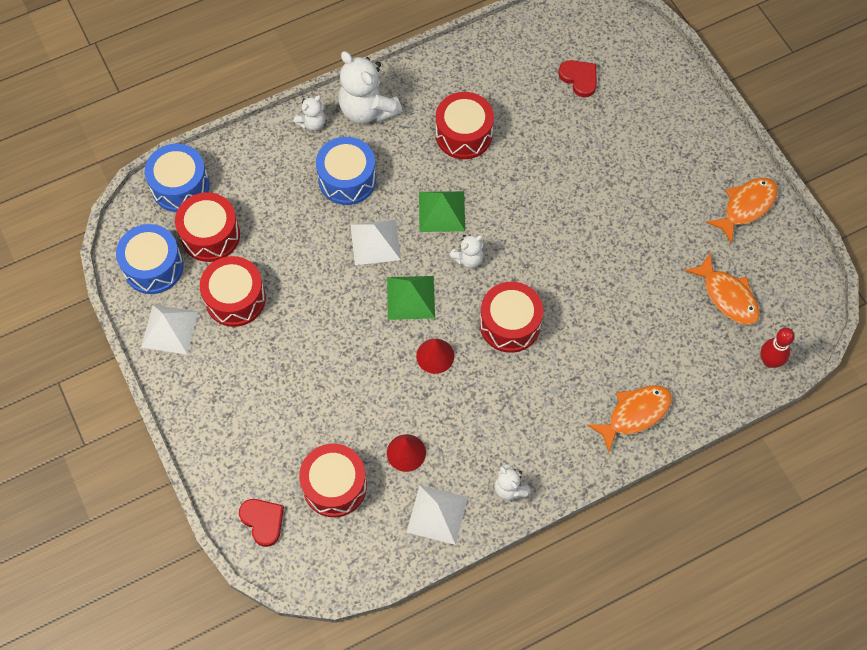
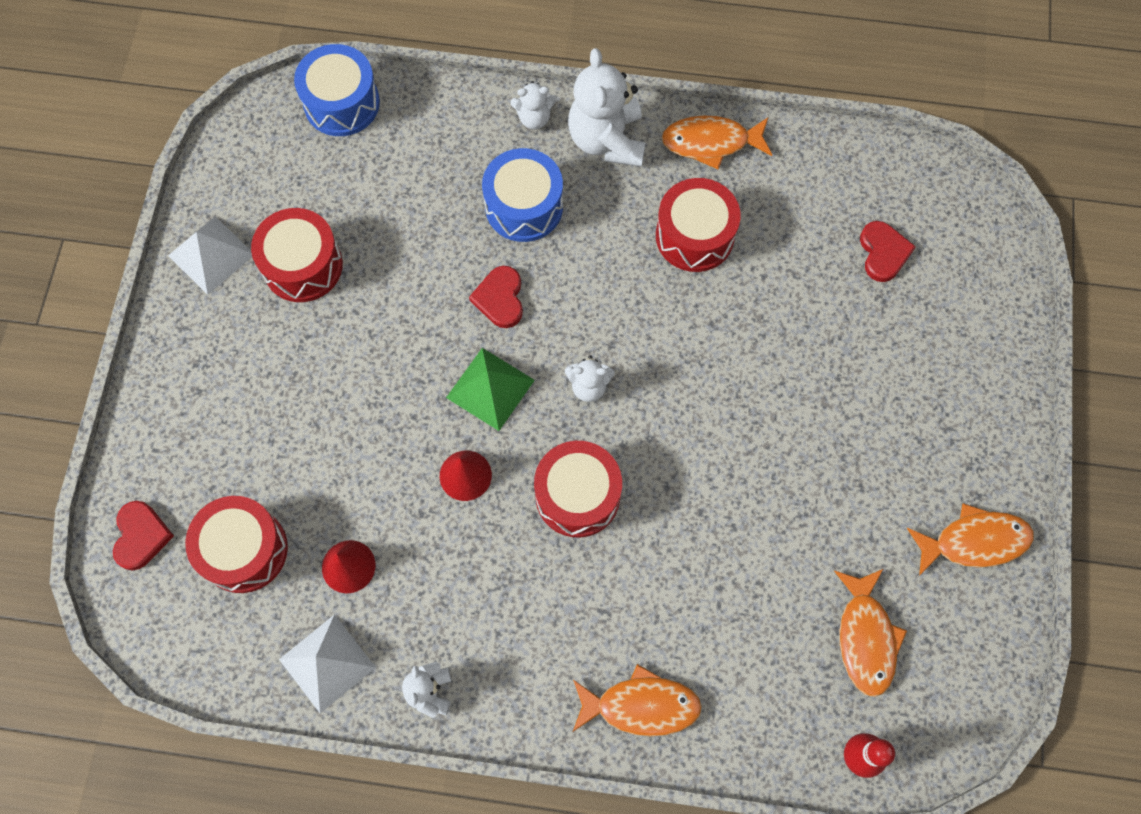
camera: 35 degrees right, 5 degrees up
(153, 267) = (247, 175): blue drum -> none
(210, 235) = (331, 177): red drum -> none
(375, 242) = (500, 298): white pyramid -> red heart
(431, 74) = (711, 143): none -> orange fish
(442, 211) = (601, 310): green pyramid -> none

